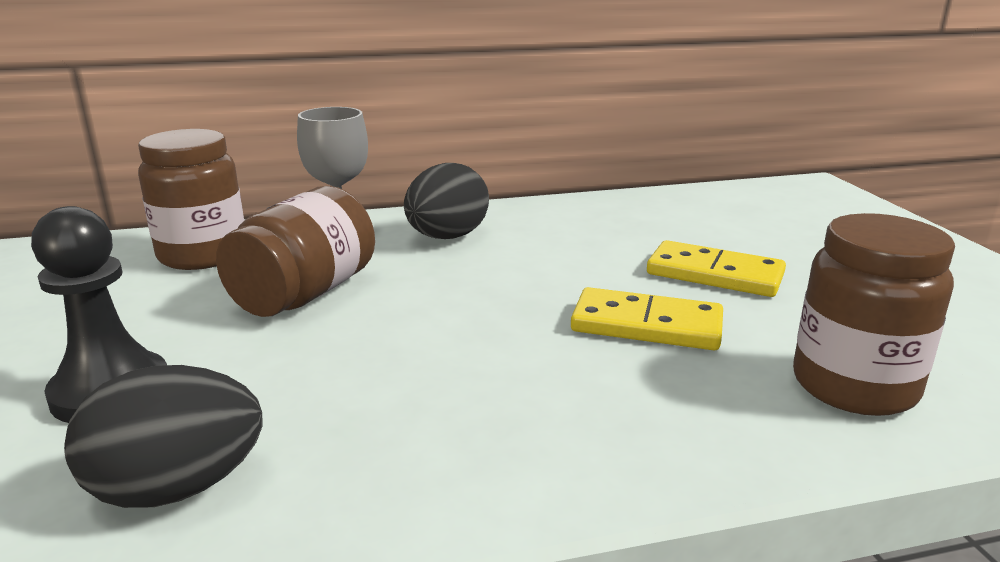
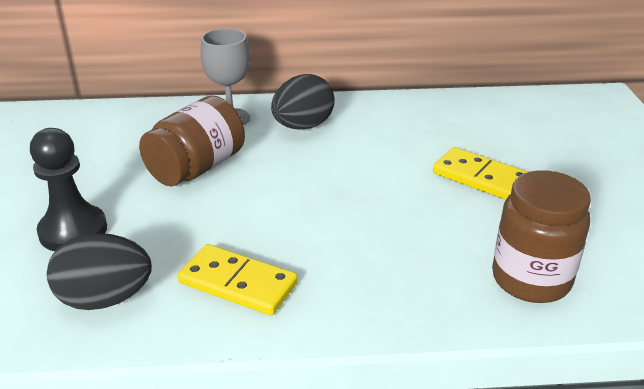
camera: 10 degrees right, 10 degrees up
(203, 255) = (136, 128): brown jar -> none
(646, 325) = (414, 217): yellow domino -> yellow domino (238, 283)

